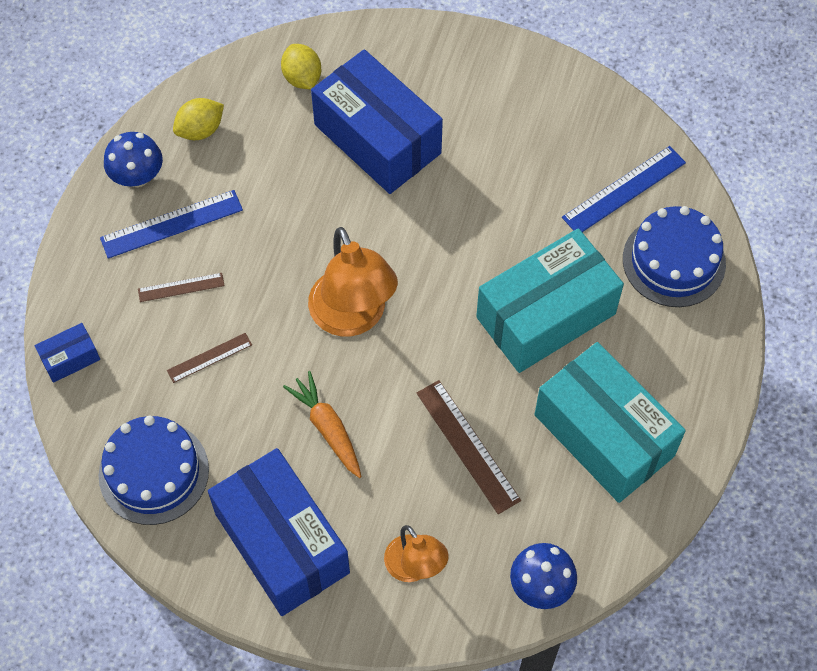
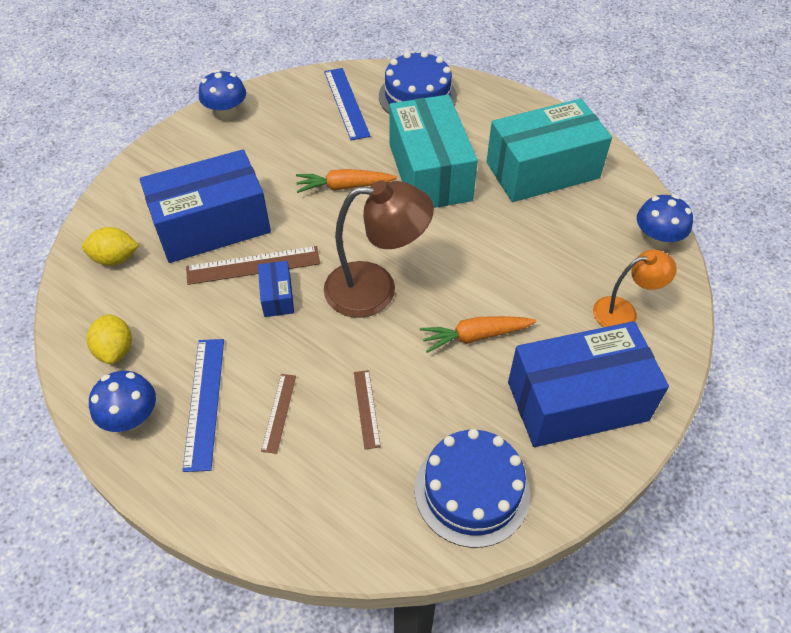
camera: 70 degrees left, 10 degrees down
(70, 358) = (310, 539): blue box -> blue box (277, 296)
(353, 317) = (376, 289): orange lamp -> brown lamp
(467, 446) = (525, 248): brown ruler -> brown ruler (253, 265)
(485, 238) = (344, 187): none -> orange carrot
(549, 78) = (226, 113): none -> blue mushroom

